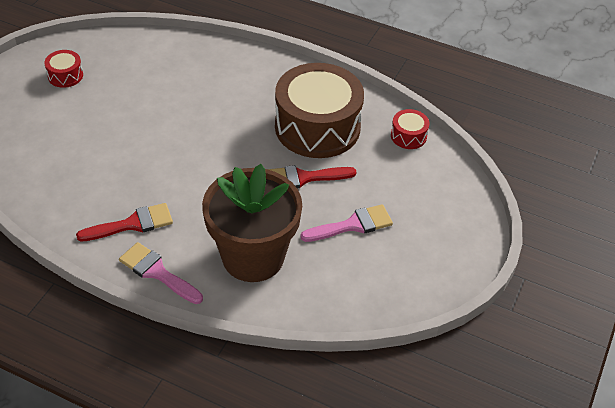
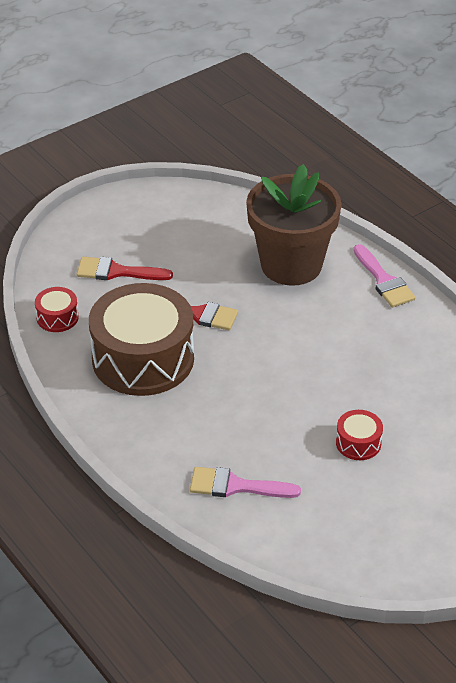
camera: 150 degrees left, 5 degrees down
(65, 75) = (400, 527): red drum -> red drum (358, 443)
(132, 224) = (389, 327): red brush -> red brush (117, 272)
(352, 225) = (183, 260): pink brush -> pink brush (236, 486)

